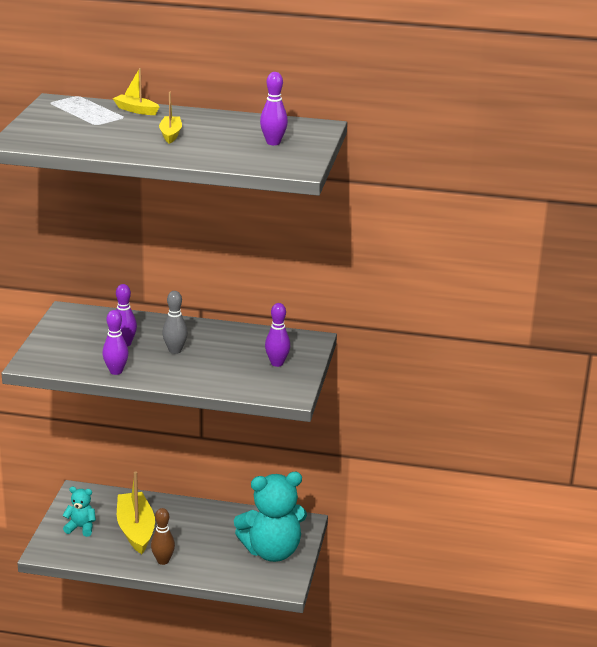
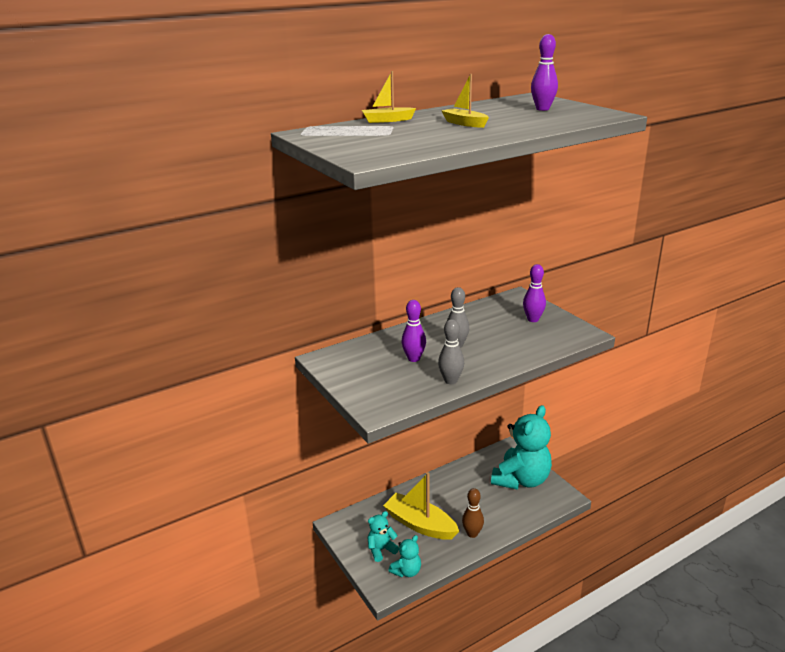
camera: 40 degrees left, 0 degrees up
(75, 552) = (406, 571): none -> turquoise teddy bear
(116, 371) = (450, 381): purple bowling pin -> grey bowling pin

